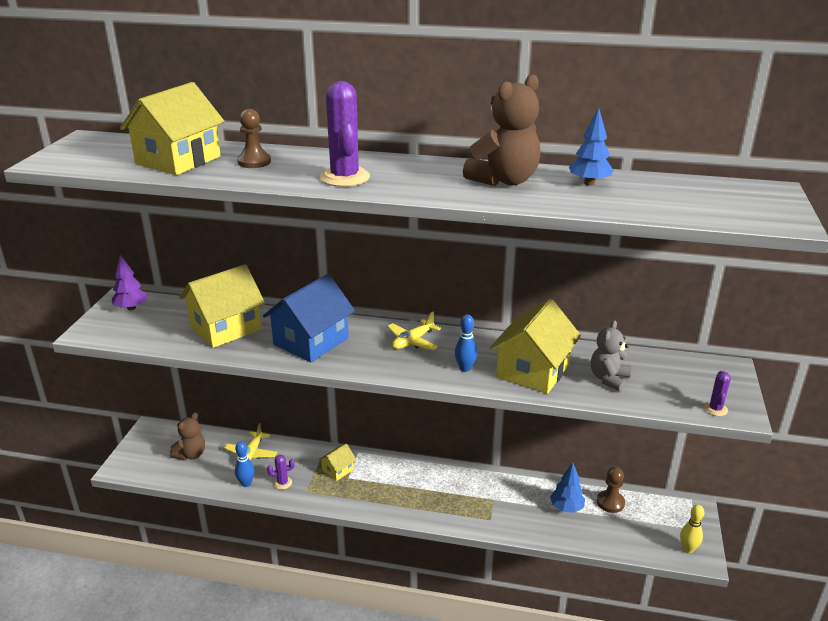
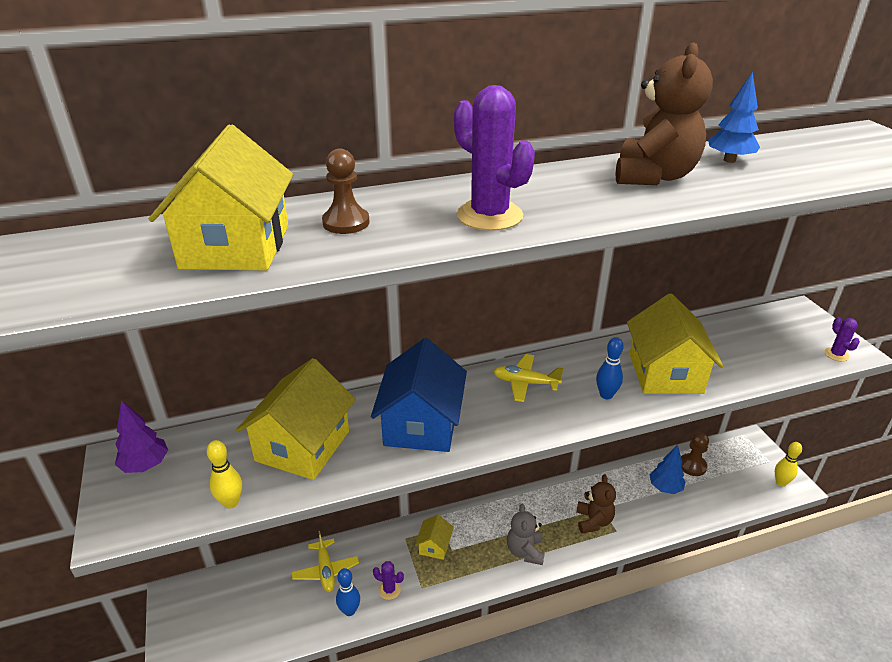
camera: 30 degrees left, 5 degrees up
(156, 342) = (231, 502): none -> yellow bowling pin
(191, 454) = (254, 605): brown teddy bear -> brown teddy bear (593, 521)
(282, 483) = (389, 590): purple cactus -> purple cactus turned 60 degrees clockwise
(412, 341) = (525, 383): yellow plane -> yellow plane turned 90 degrees clockwise
(608, 379) = (732, 357): grey teddy bear -> grey teddy bear (525, 551)

